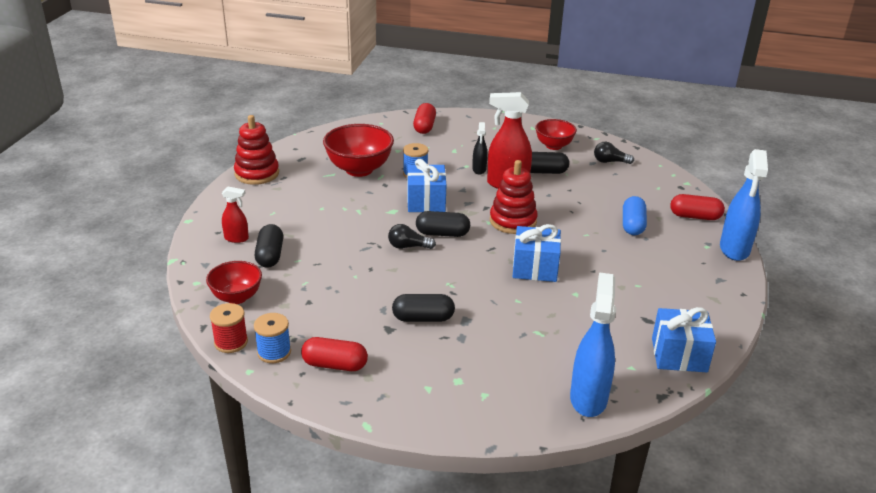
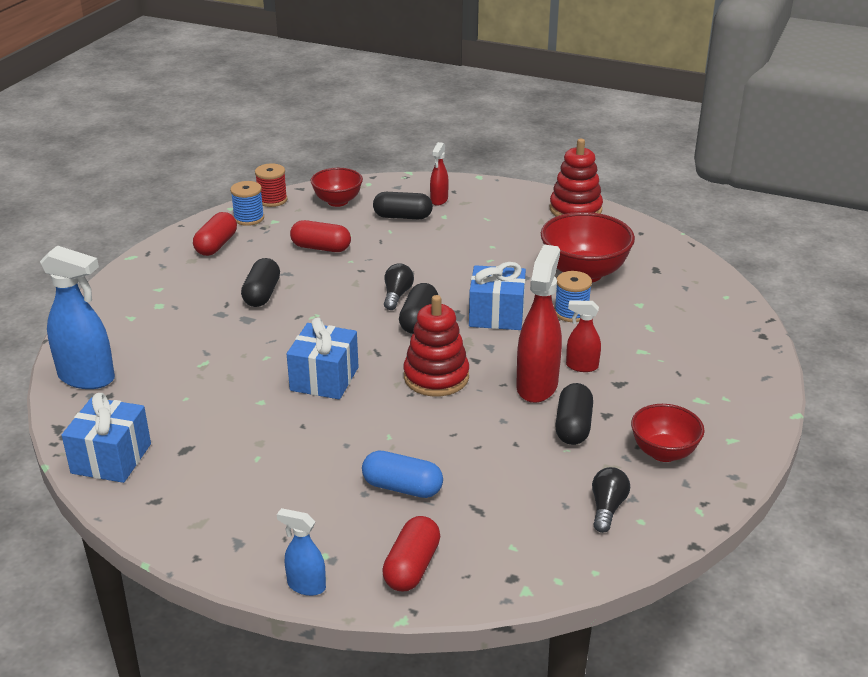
camera: 100 degrees right, 0 degrees up
(424, 127) = (718, 332): red capsule -> red capsule (321, 248)
(479, 169) = (581, 366): black spray bottle -> red spray bottle
(734, 249) = (306, 586): blue spray bottle -> blue spray bottle, size x0.53

